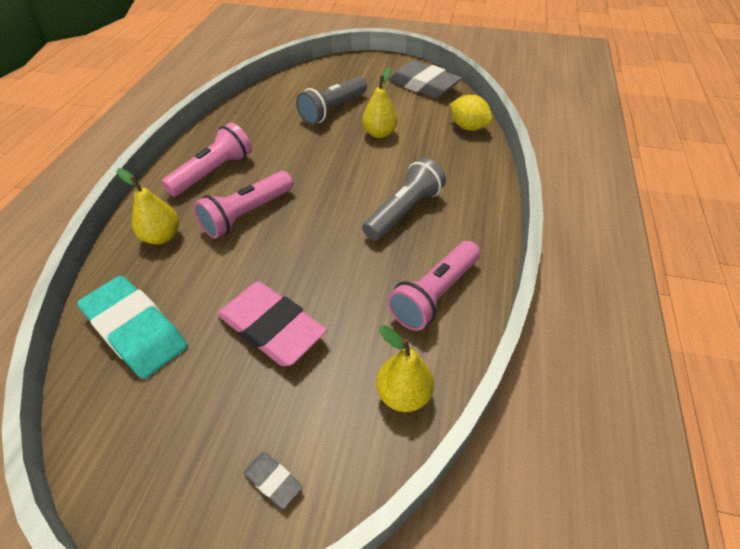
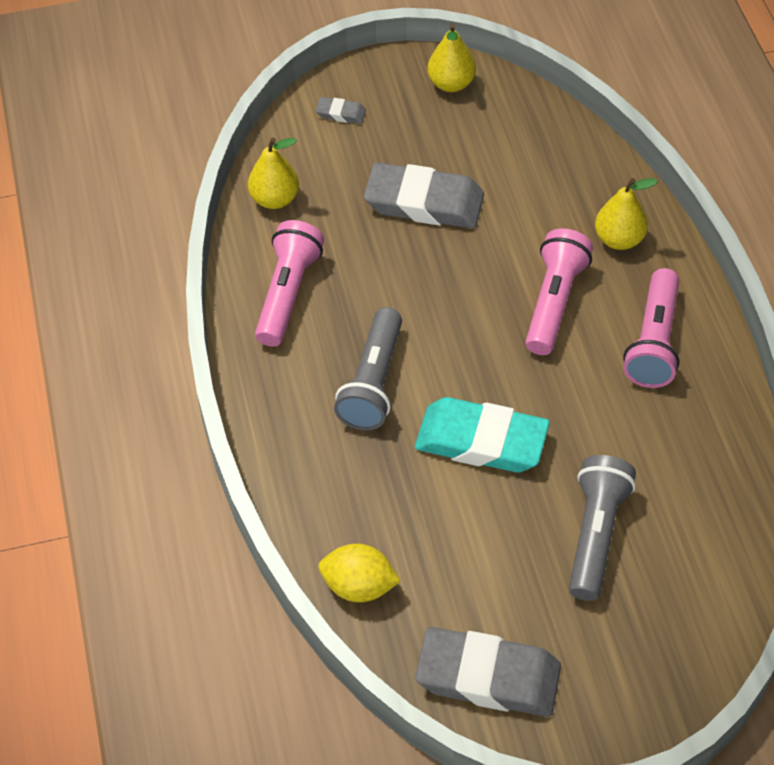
camera: 155 degrees right, 5 degrees up
(136, 330) = (542, 154): turquoise eraser -> turquoise eraser (481, 441)
(271, 328) = (424, 202): pink eraser -> grey eraser
(379, 133) = (487, 511): yellow pear -> yellow pear (451, 84)

